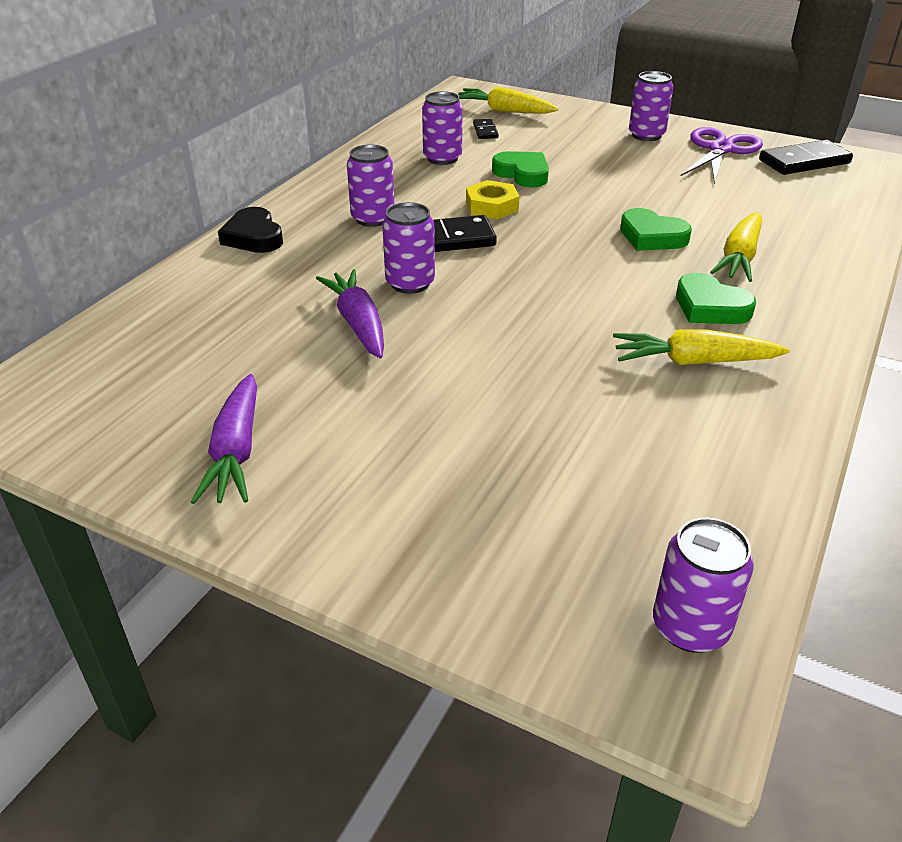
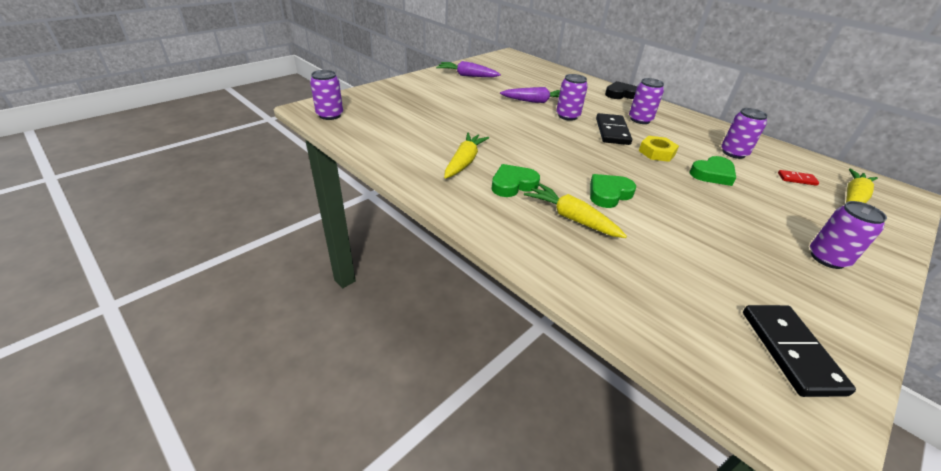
camera: 105 degrees right, 0 degrees up
(485, 131) = (797, 179): black domino -> red domino
(720, 149) = (806, 296): purple scissors -> none

